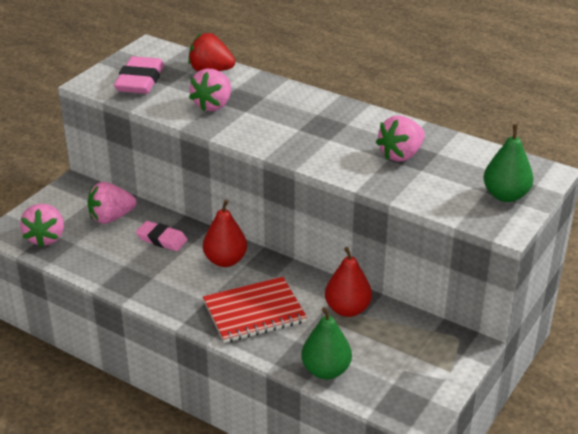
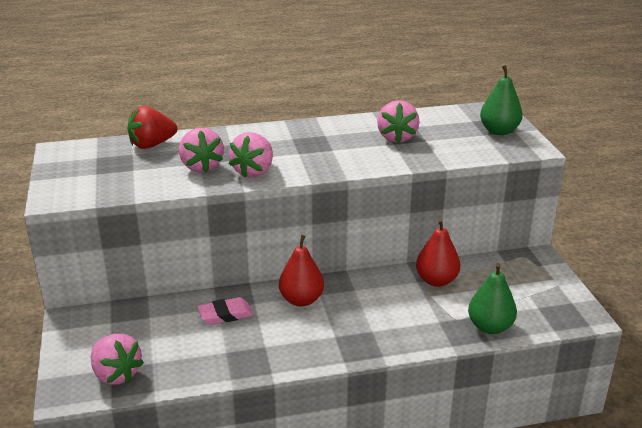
camera: 45 degrees left, 5 degrees down
(111, 217) = (153, 324): pink strawberry -> pink strawberry (254, 171)
(140, 81) = (101, 177): pink eraser -> none
(254, 312) = (381, 321): red notebook -> none

